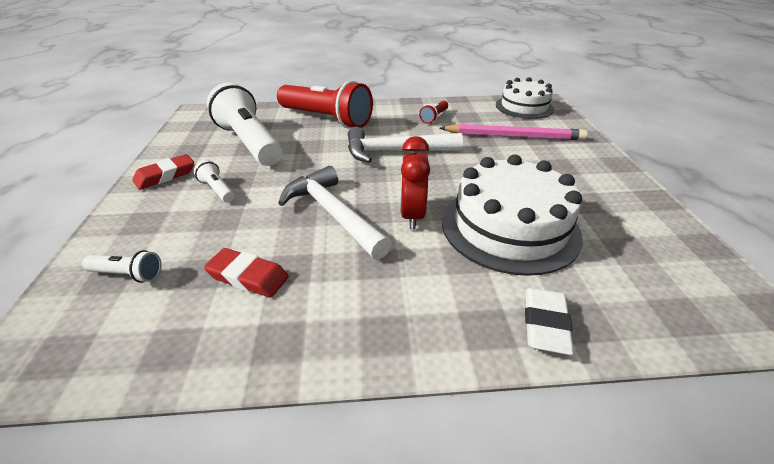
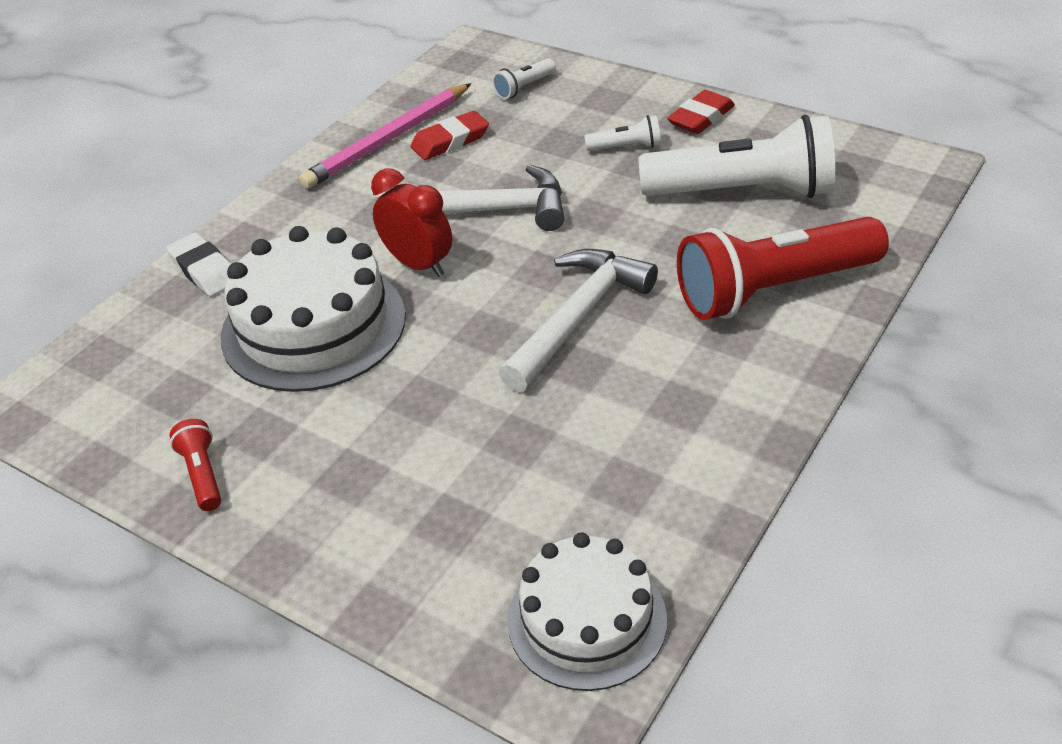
camera: 130 degrees right, 5 degrees up
(165, 175) = (701, 118): red eraser -> red eraser turned 45 degrees clockwise
(434, 117) = (662, 430): red flashlight -> red flashlight (202, 474)
(513, 136) = (486, 492): pink pencil -> pink pencil (388, 140)

